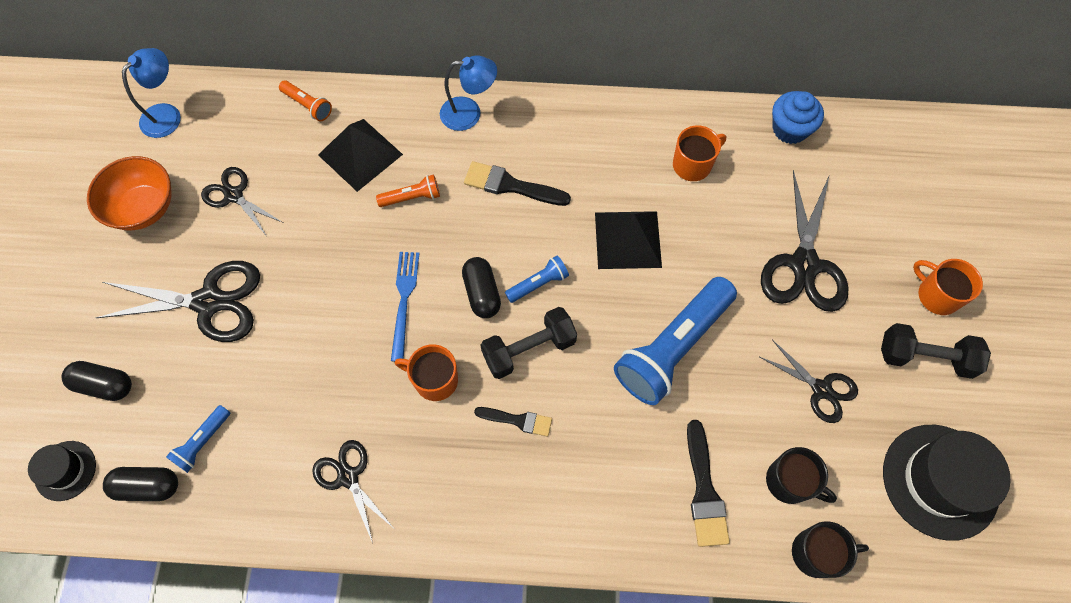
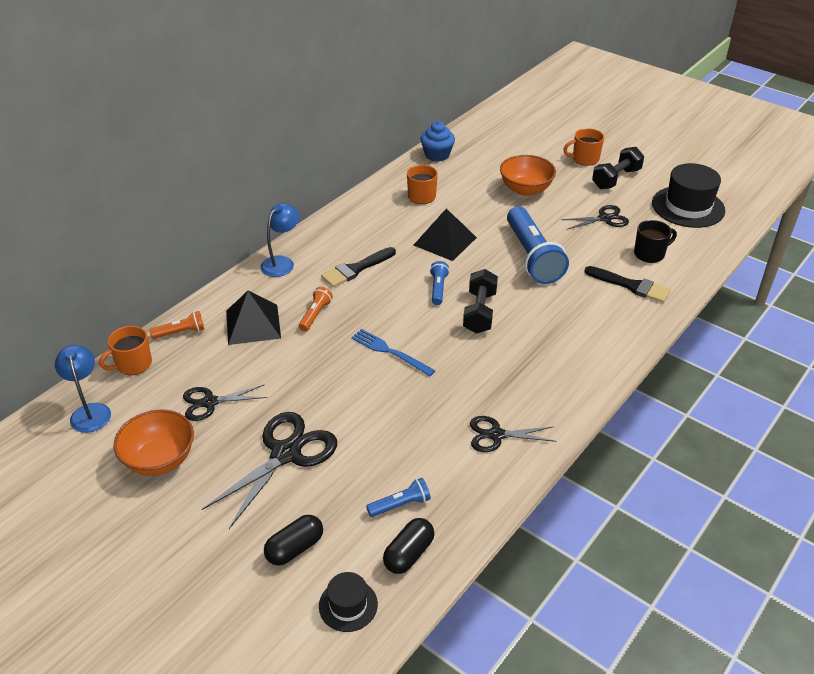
camera: 55 degrees left, 25 degrees down
(203, 442) = (400, 505): blue flashlight -> blue flashlight turned 90 degrees counterclockwise
(435, 380) = (462, 363): orange mug -> orange mug (133, 364)
(482, 293) = (420, 315): black capsule -> none
(518, 420) = (524, 338): black brush -> none
(804, 265) = (525, 189): black scissors -> orange bowl
(816, 553) = (697, 264): black mug -> none

